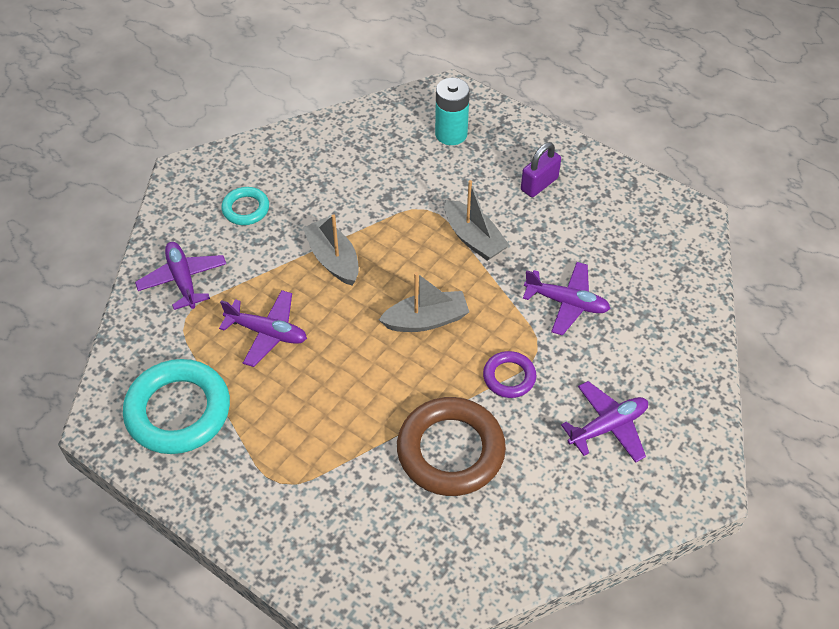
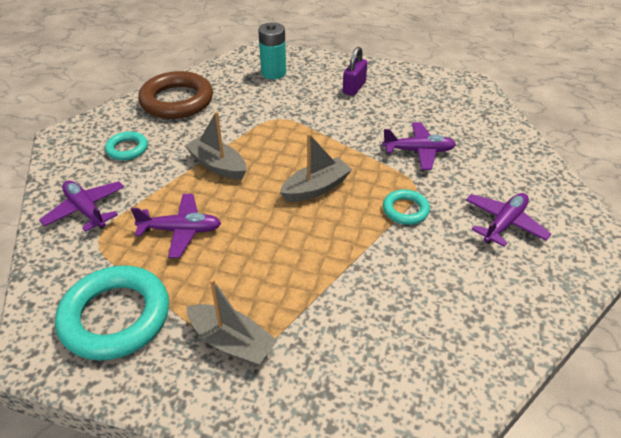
camera: 20 degrees left, 10 degrees down
(450, 450) = (389, 277): brown ring -> brown ring (177, 101)
(473, 238) = (324, 128): grey boat -> grey boat (232, 342)
(509, 377) = (405, 210): purple ring -> turquoise ring

